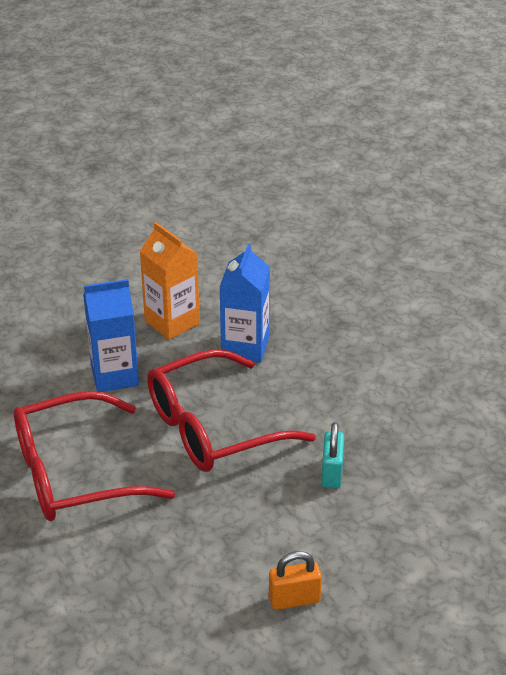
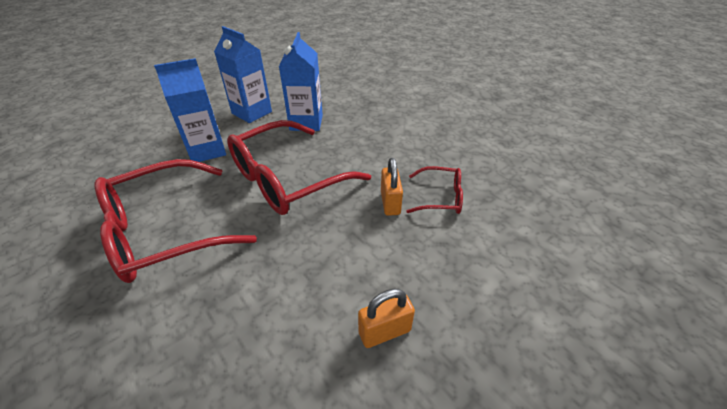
camera: 10 degrees left, 5 degrees up
(172, 322) = (252, 112): orange carton -> blue carton
(332, 473) = (390, 203): turquoise padlock -> orange padlock
(394, 474) = (440, 197): none -> red glasses

